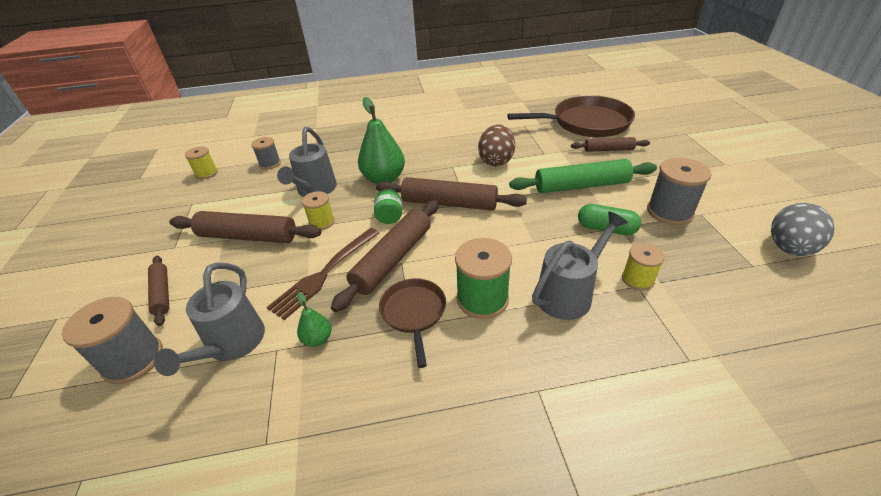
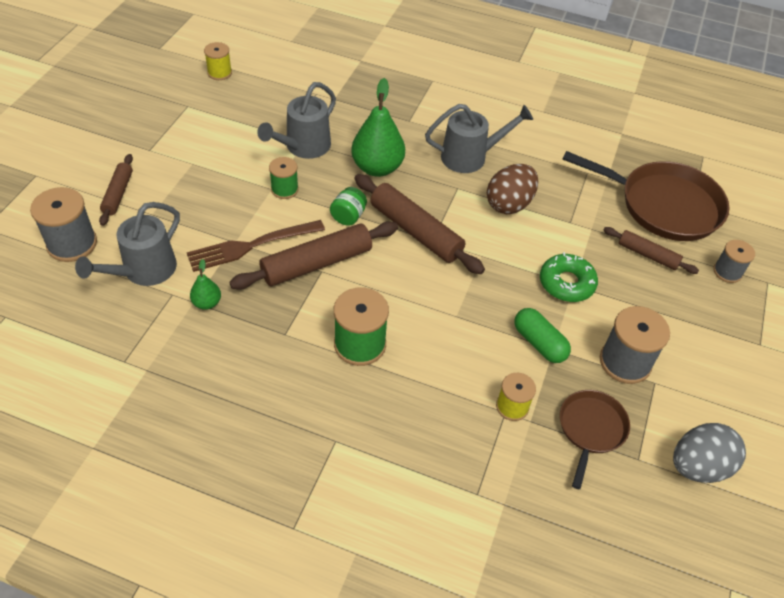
camera: 25 degrees right, 10 degrees up
(248, 236) = (214, 171): brown rolling pin -> none
(270, 163) = (284, 90): grey spool -> grey spool (727, 272)
(322, 222) = (284, 189): yellow spool -> green spool
(414, 313) = (294, 324): brown pan -> brown pan (590, 429)
(569, 293) = (438, 382): grey watering can -> grey watering can (471, 157)
(581, 186) = (566, 283): green rolling pin -> green donut

